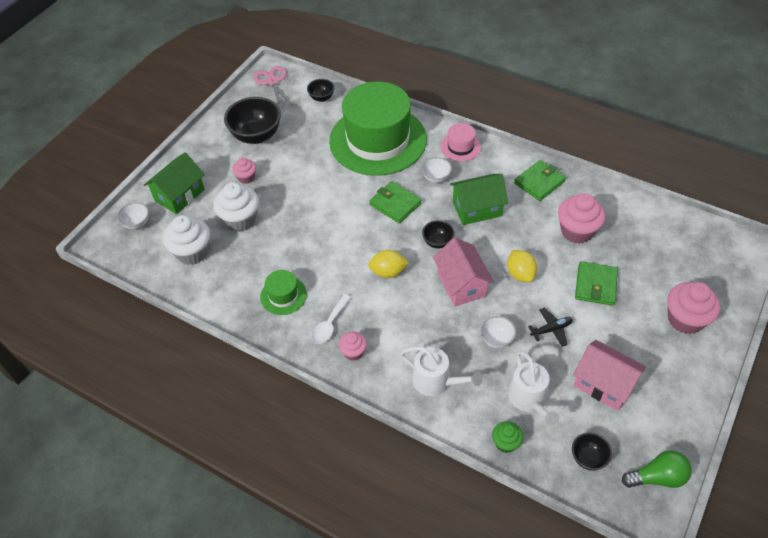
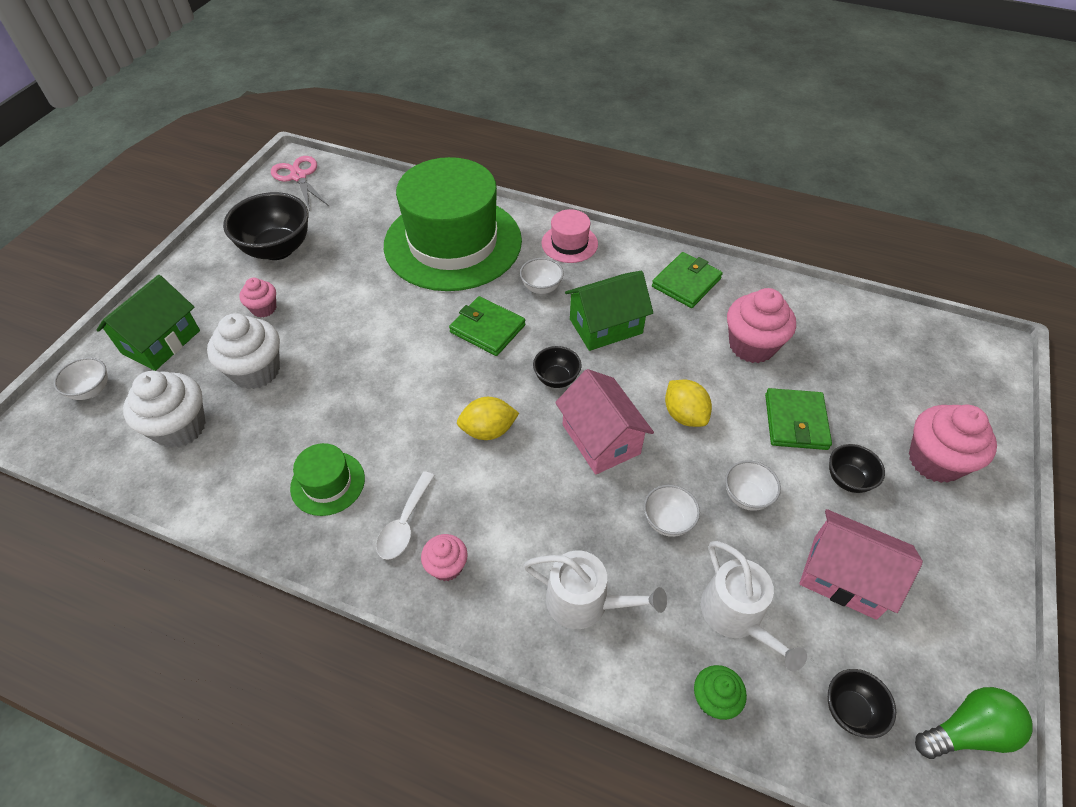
camera: 10 degrees left, 0 degrees up
(321, 98) = (369, 193): black bowl -> black bowl (848, 479)
(551, 329) = (746, 496): black plane -> white bowl

